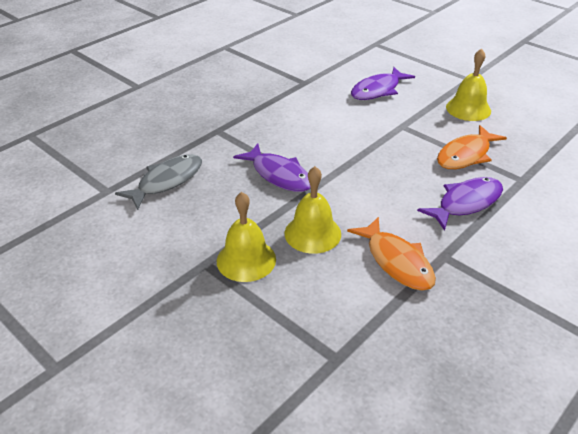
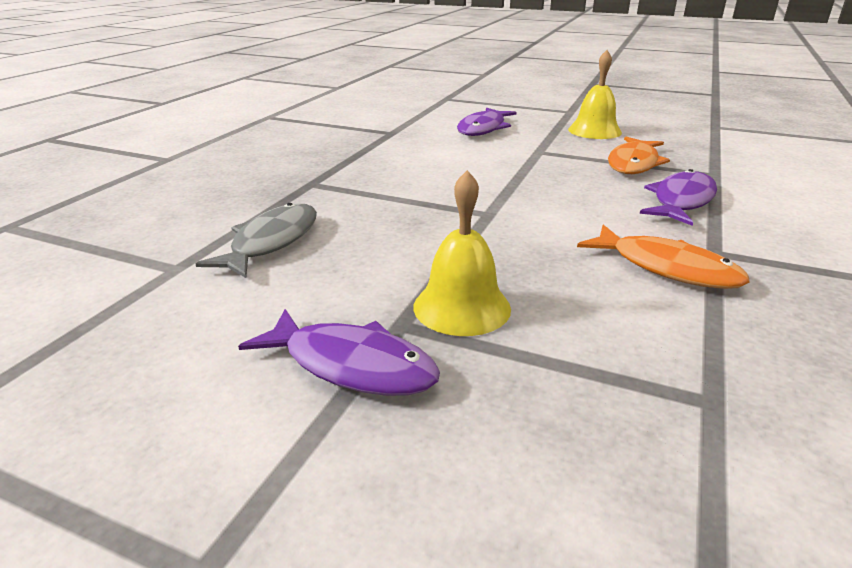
camera: 20 degrees left, 10 degrees down
(279, 175) = (430, 211): purple fish -> purple fish (352, 365)
(312, 233) = (529, 260): yellow bell -> none

